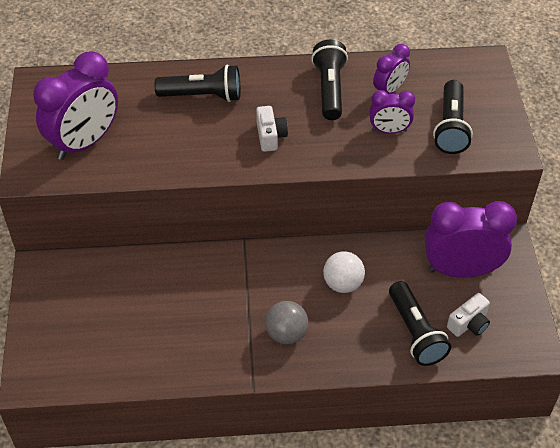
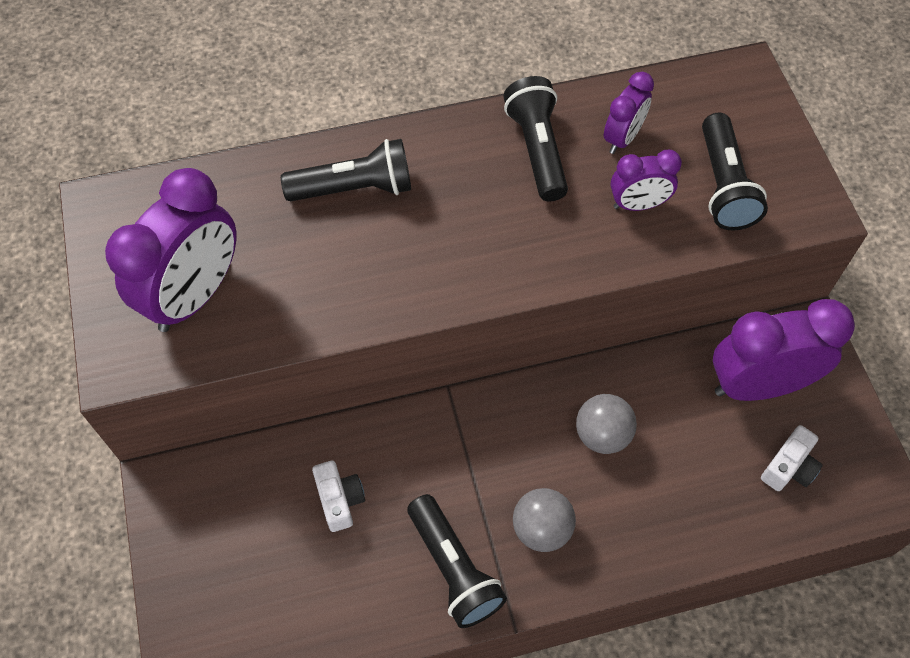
camera: 10 degrees left, 10 degrees up
(270, 136) = (469, 241): white camera -> white camera (340, 500)
(342, 284) = (602, 435): white ball -> grey ball
(415, 332) = (719, 494): black flashlight -> black flashlight (454, 569)

